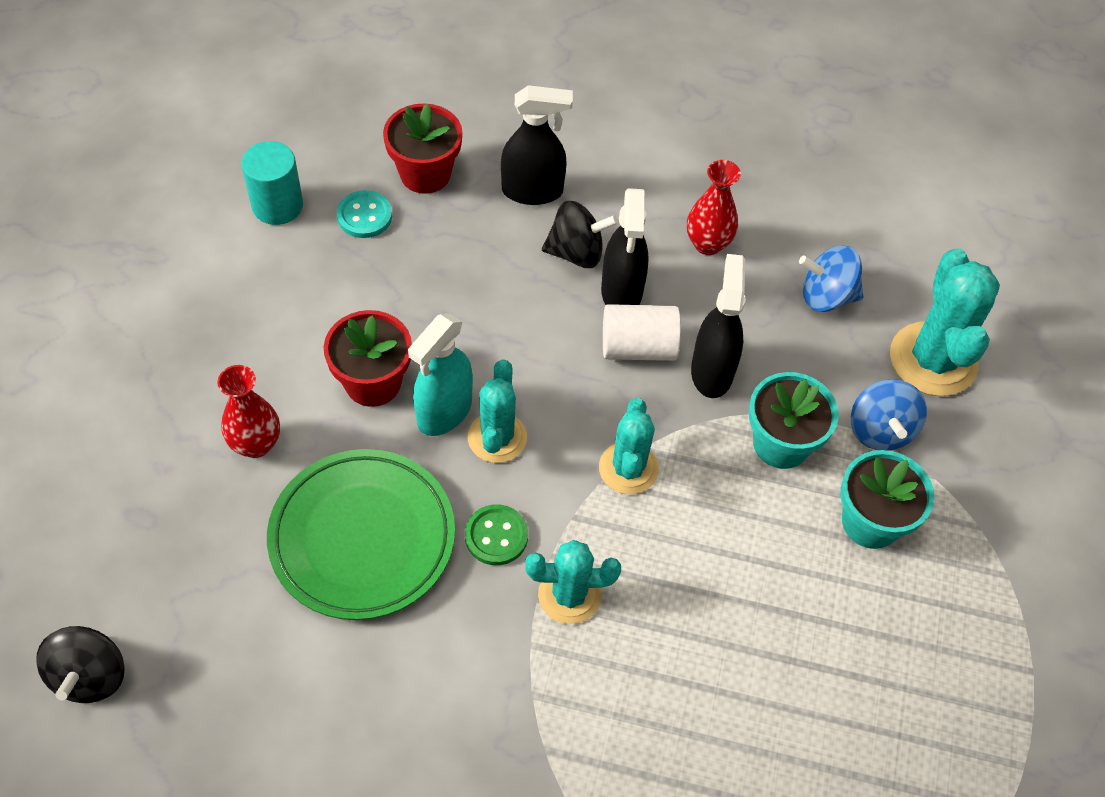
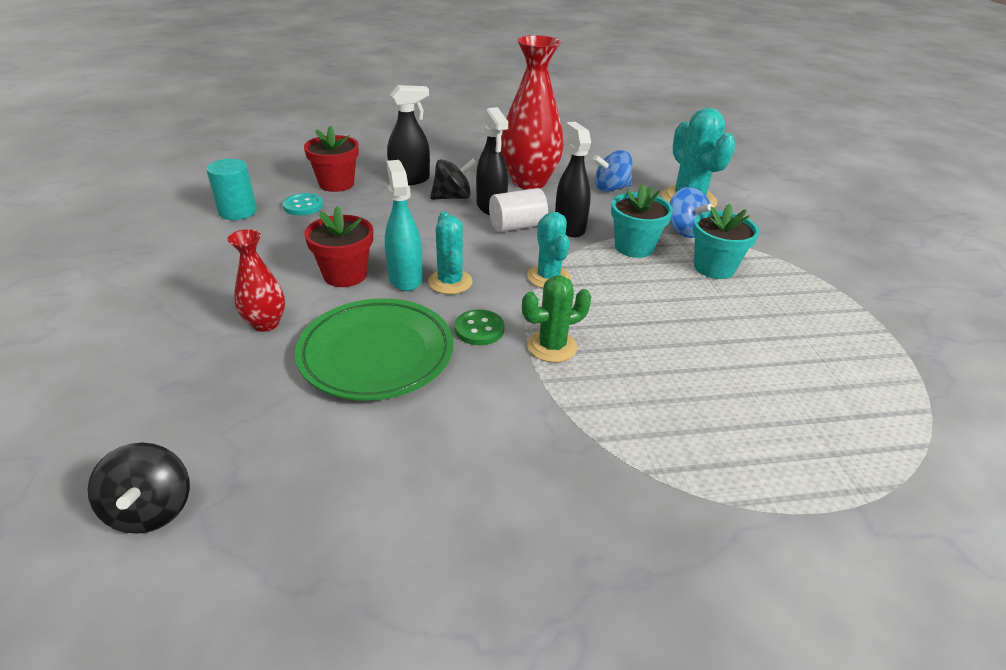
camera: 20 degrees left, 20 degrees down
(444, 412) = (405, 278): turquoise spray bottle -> turquoise spray bottle turned 150 degrees clockwise
(569, 595) = (552, 346): turquoise cactus -> green cactus
(707, 244) = (529, 181): red vase -> red vase, size x1.92

